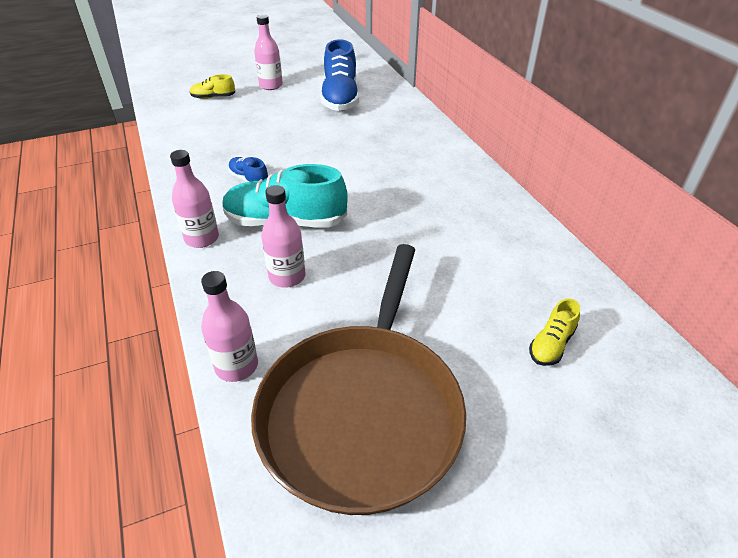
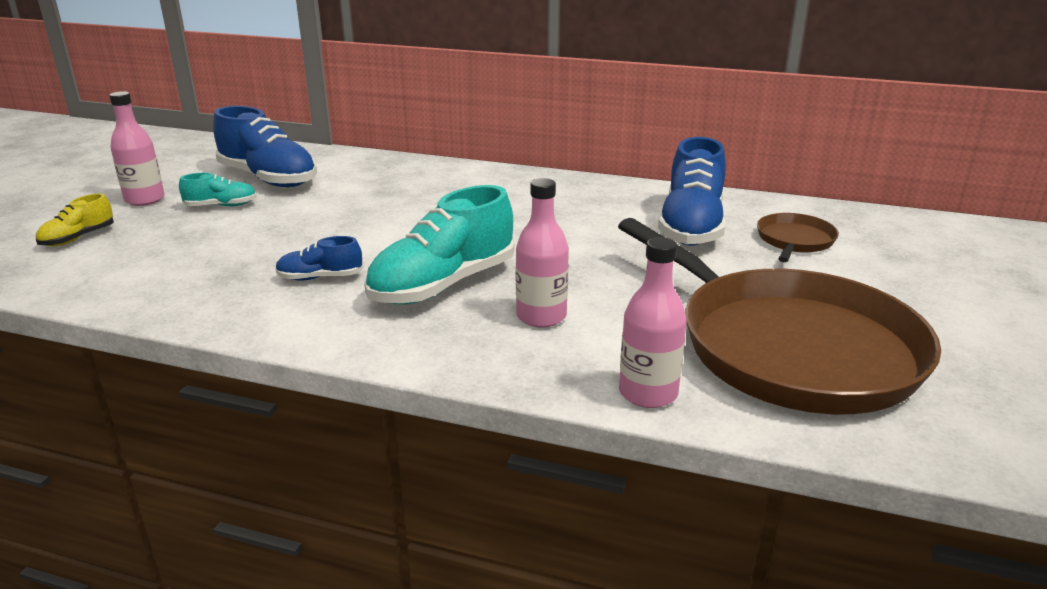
camera: 50 degrees left, 15 degrees down
(202, 238) = (384, 343): pink bottle -> none
(291, 107) = (221, 206): none -> turquoise shoe
(499, 279) = (691, 227): none -> blue shoe
(551, 344) = (794, 241): yellow shoe -> brown pan

